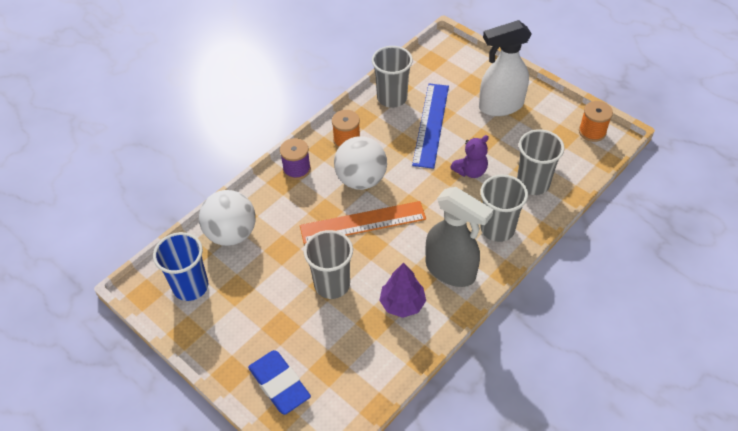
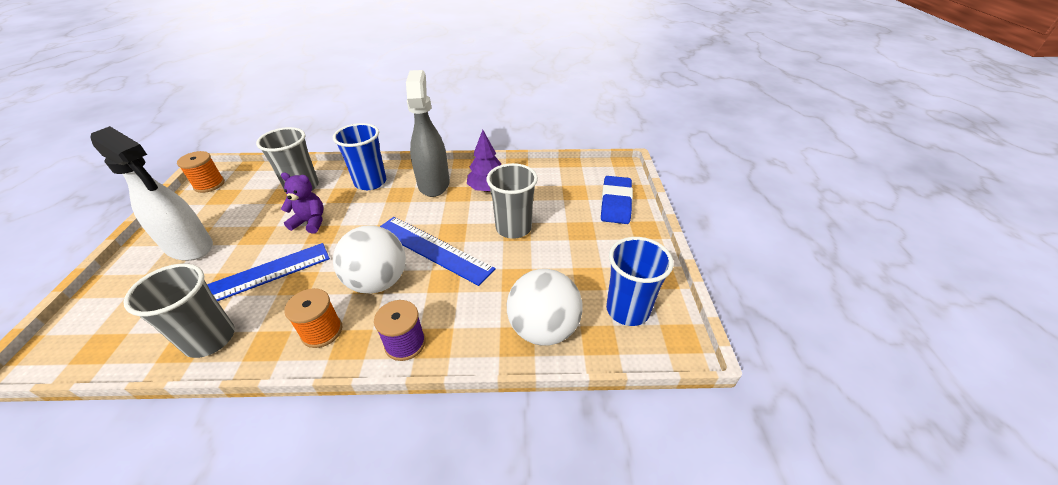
camera: 135 degrees left, 10 degrees down
(363, 222) = (432, 249): orange ruler -> blue ruler
(497, 229) = (370, 182): grey cup -> blue cup

